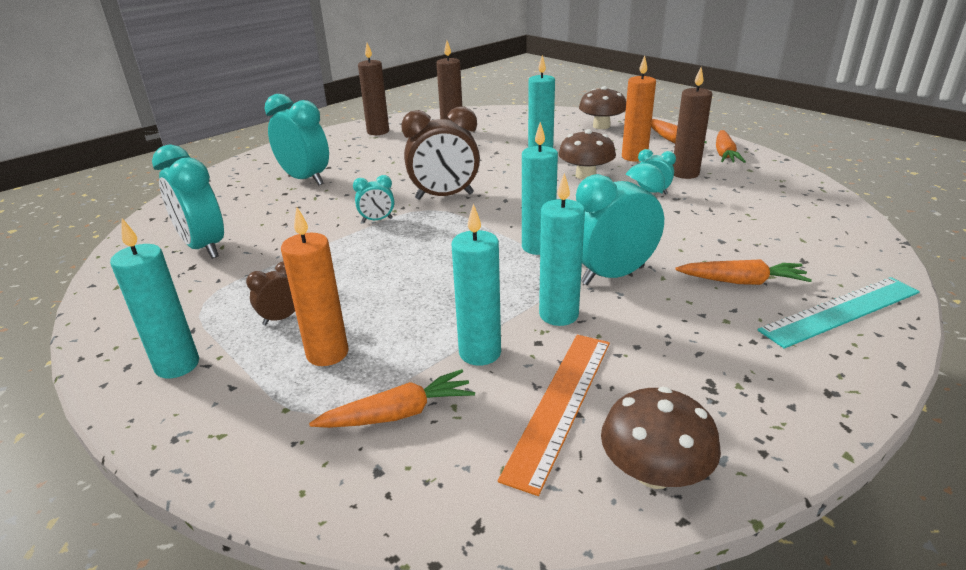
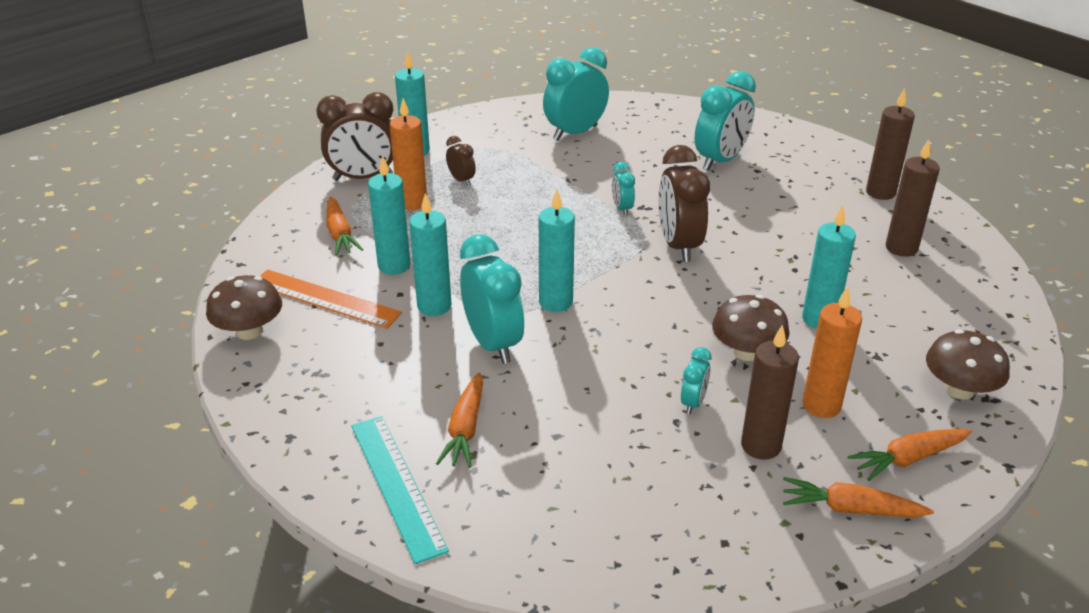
camera: 90 degrees right, 5 degrees up
(235, 411) = (363, 178): none -> brown clock

